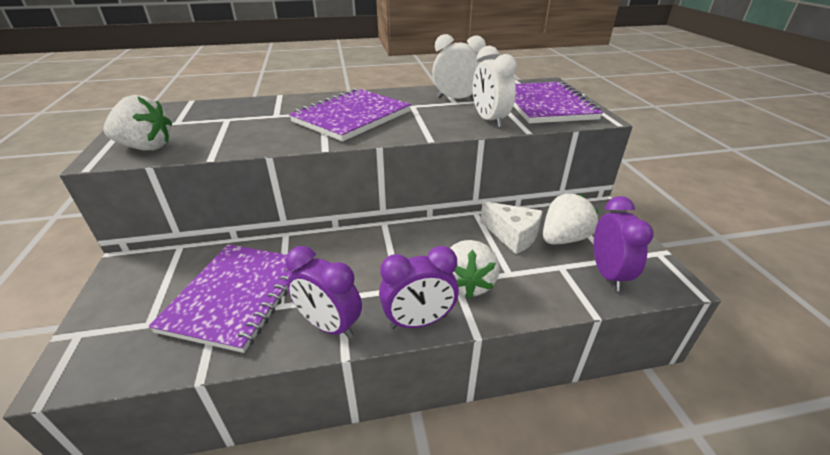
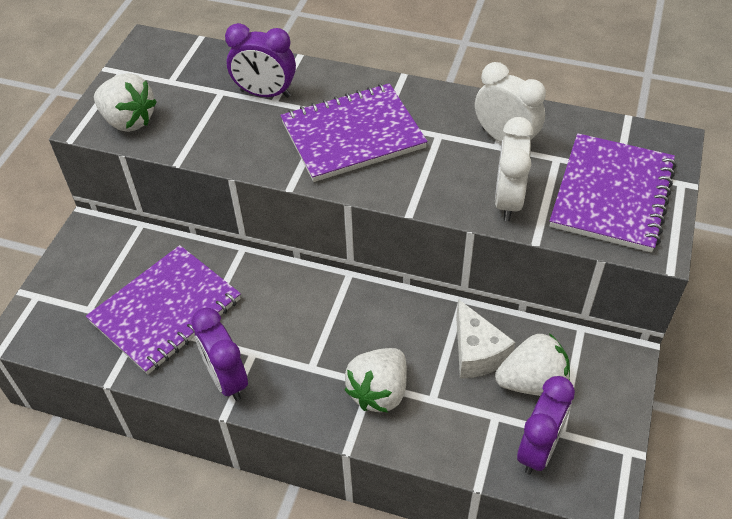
camera: 30 degrees right, 15 degrees up
(418, 322) = (305, 412): purple clock -> purple clock (265, 94)

